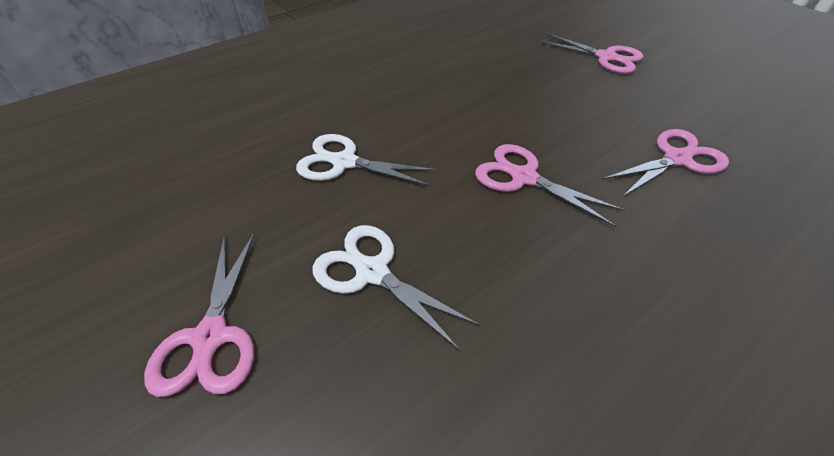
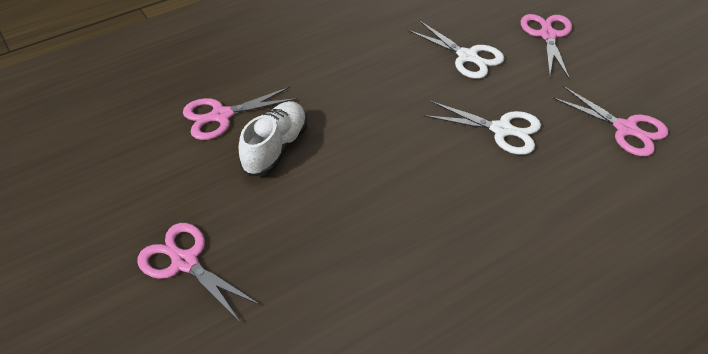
camera: 175 degrees left, 0 degrees up
(524, 177) = (355, 108): pink scissors -> pink scissors (625, 129)
(591, 130) = (275, 148): none -> white shoe

